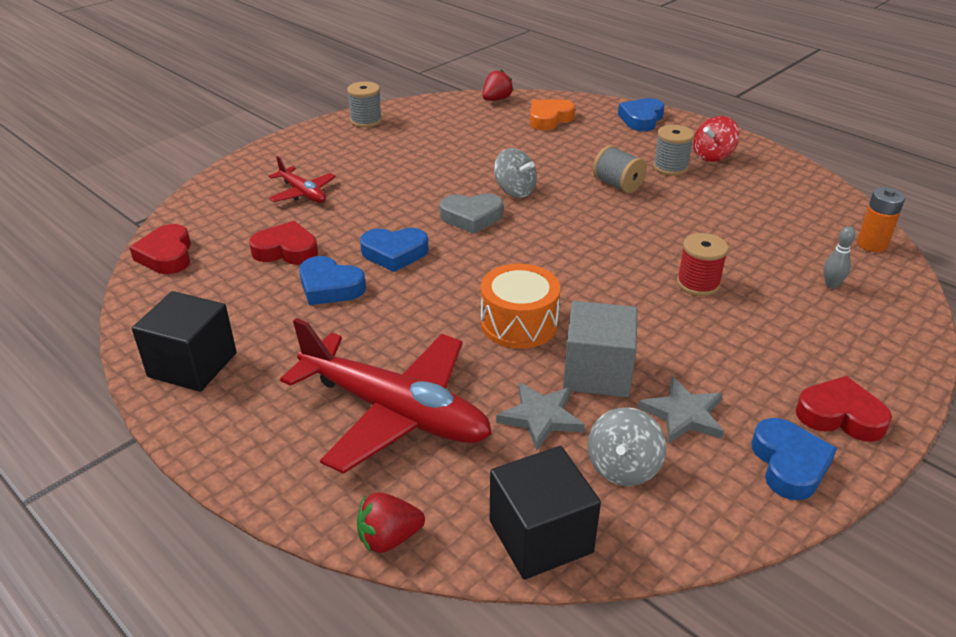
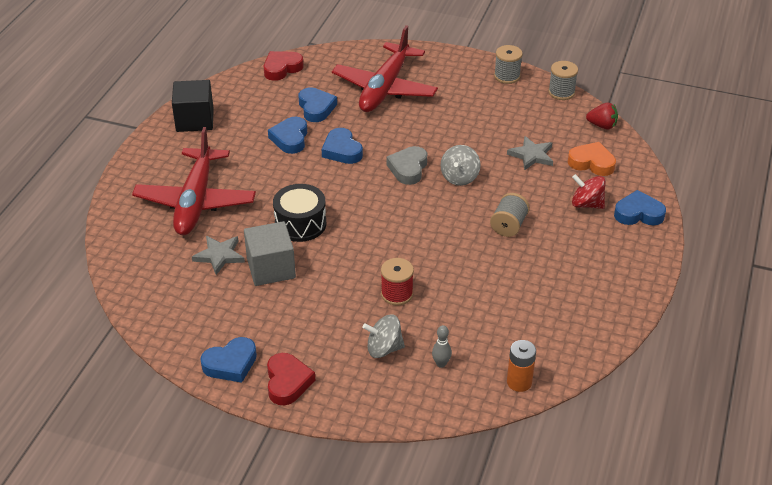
camera: 65 degrees right, 5 degrees up
(286, 250) = (316, 108): red heart -> blue heart
(303, 193) = (385, 88): red plane -> red plane, size x2.04
(389, 538) = (109, 229): red strawberry -> none
(471, 217) = (408, 168): grey heart -> grey heart turned 45 degrees clockwise
(519, 323) = (300, 224): orange drum -> black drum
(540, 536) = (132, 279): black cube -> none
(623, 467) = (195, 297): grey spinning top -> grey spinning top (384, 348)
(670, 167) = (561, 248): grey spool -> grey spool (561, 92)
(683, 414) = (252, 312): grey star -> grey star (532, 155)
(712, 156) = (603, 268): red spinning top -> red spinning top (586, 204)

